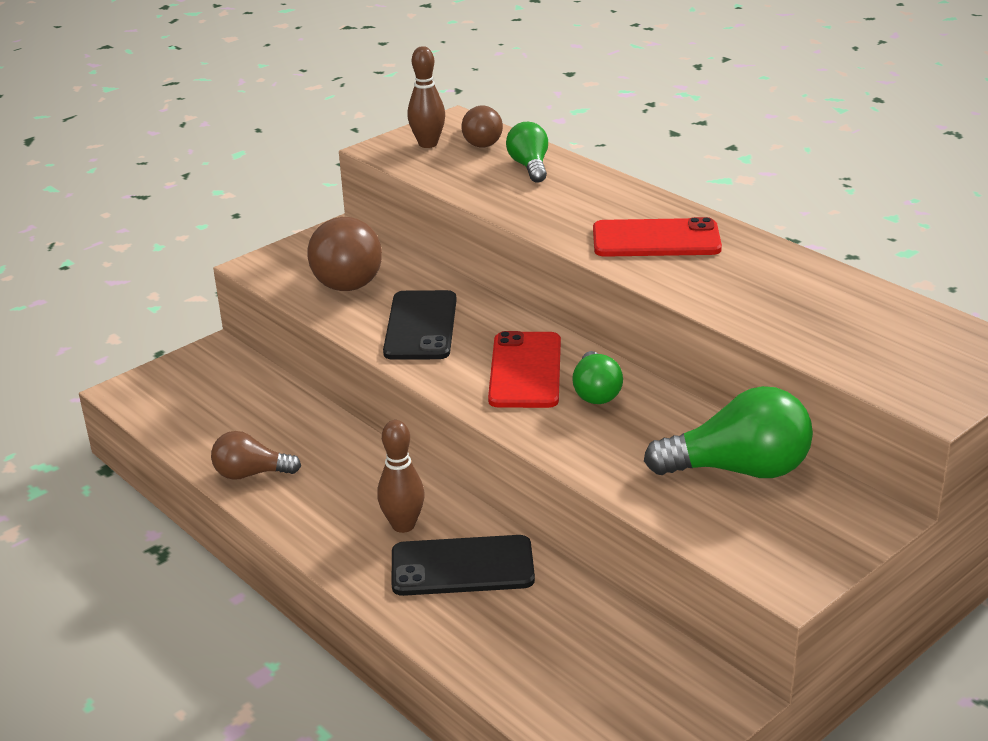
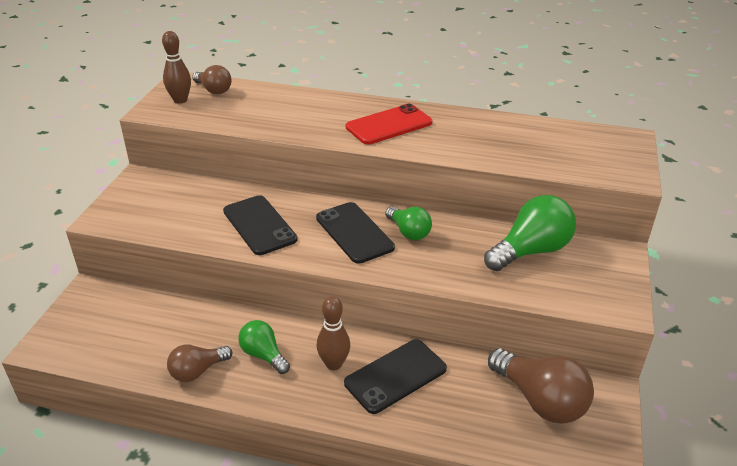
camera: 35 degrees left, 5 degrees up
(346, 277) = (175, 207): brown light bulb -> brown light bulb (540, 400)
(525, 371) = (354, 233): red phone -> black phone
(529, 167) = (264, 99): green light bulb -> green light bulb (263, 355)

